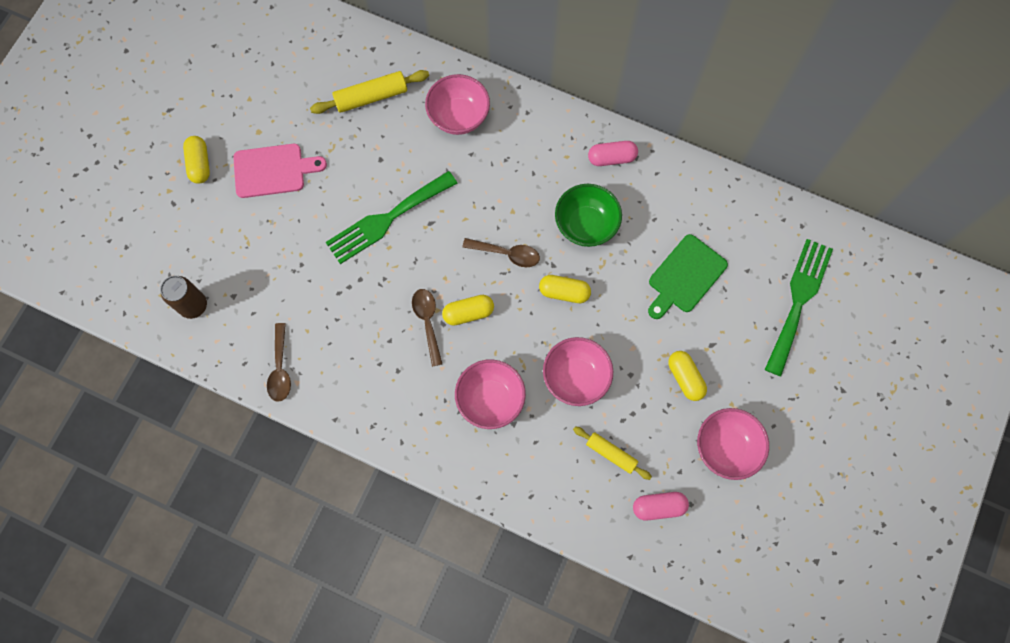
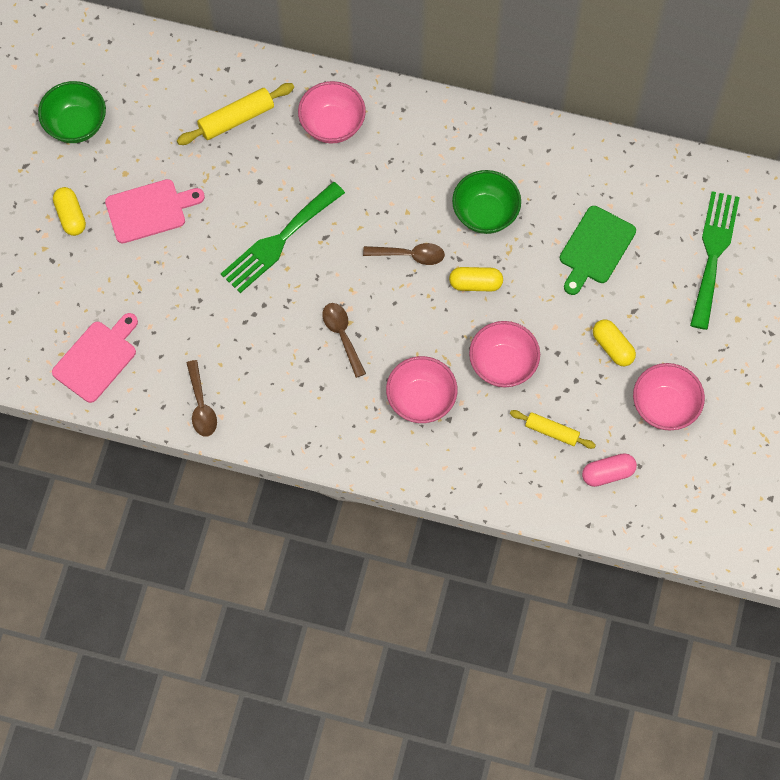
camera: 10 degrees left, 5 degrees down
(193, 305) = (97, 358): brown can -> pink cutting board
(224, 79) = (76, 125): none -> green bowl
(468, 313) = (382, 320): yellow capsule -> none
(611, 158) = (499, 142): pink capsule -> none

